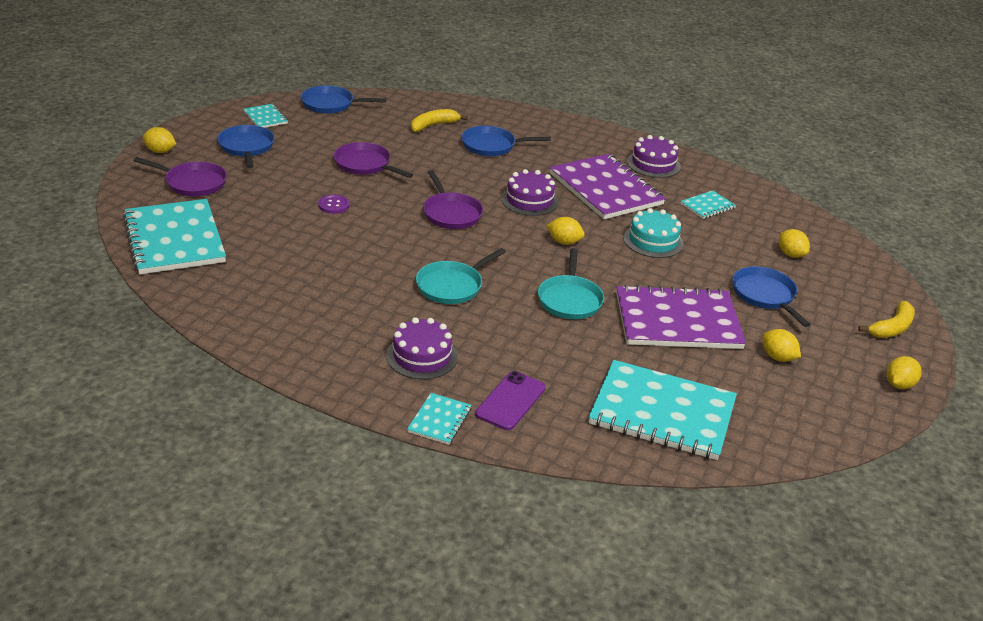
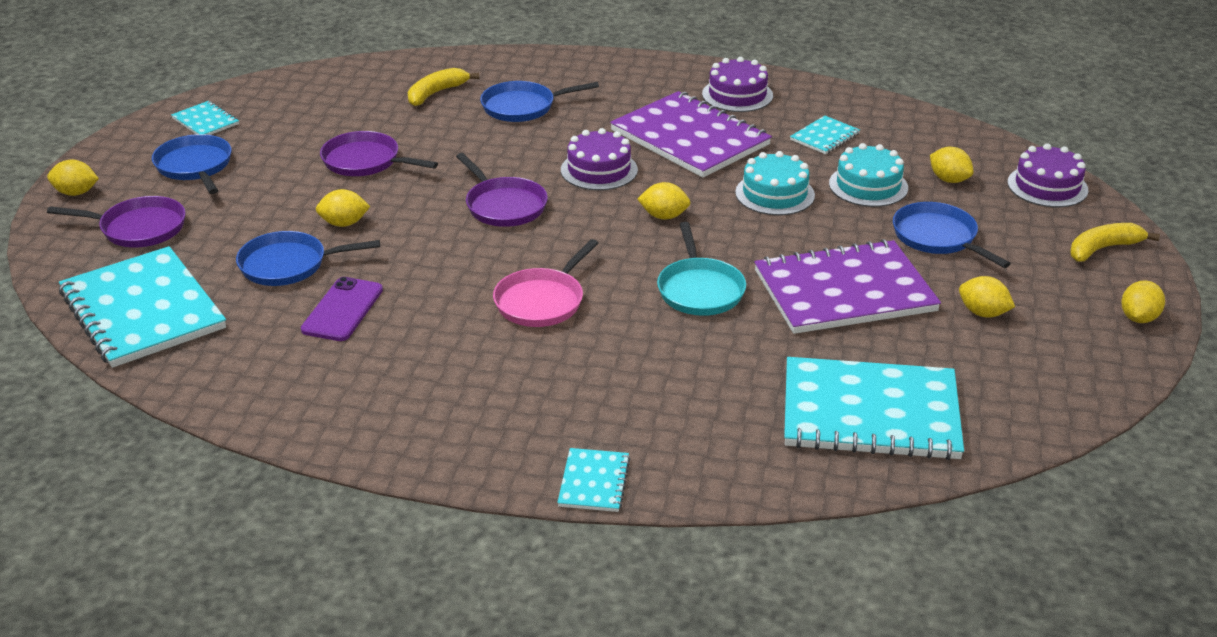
camera: 10 degrees left, 0 degrees up
(330, 104) = (288, 88): blue pan -> blue pan (288, 265)
(333, 205) = (344, 223): purple button -> yellow lemon
(422, 356) = (538, 402): purple cake -> purple cake (1047, 186)
(452, 286) = (542, 301): turquoise pan -> pink pan
(510, 401) = (675, 437): purple phone -> purple phone (343, 310)
(726, 248) = (868, 186): none -> turquoise cake
(891, 328) = (1103, 249): yellow banana -> yellow banana turned 150 degrees counterclockwise

